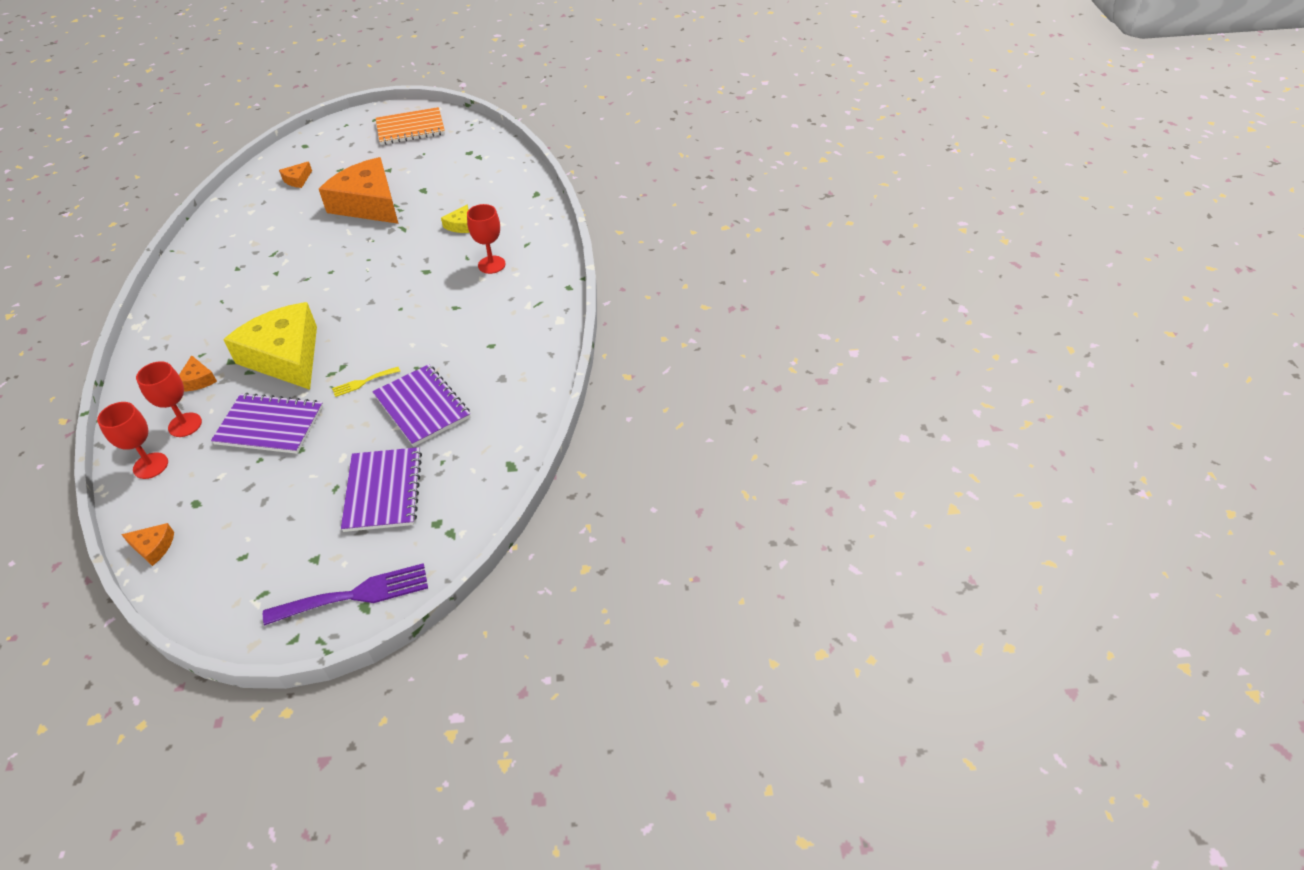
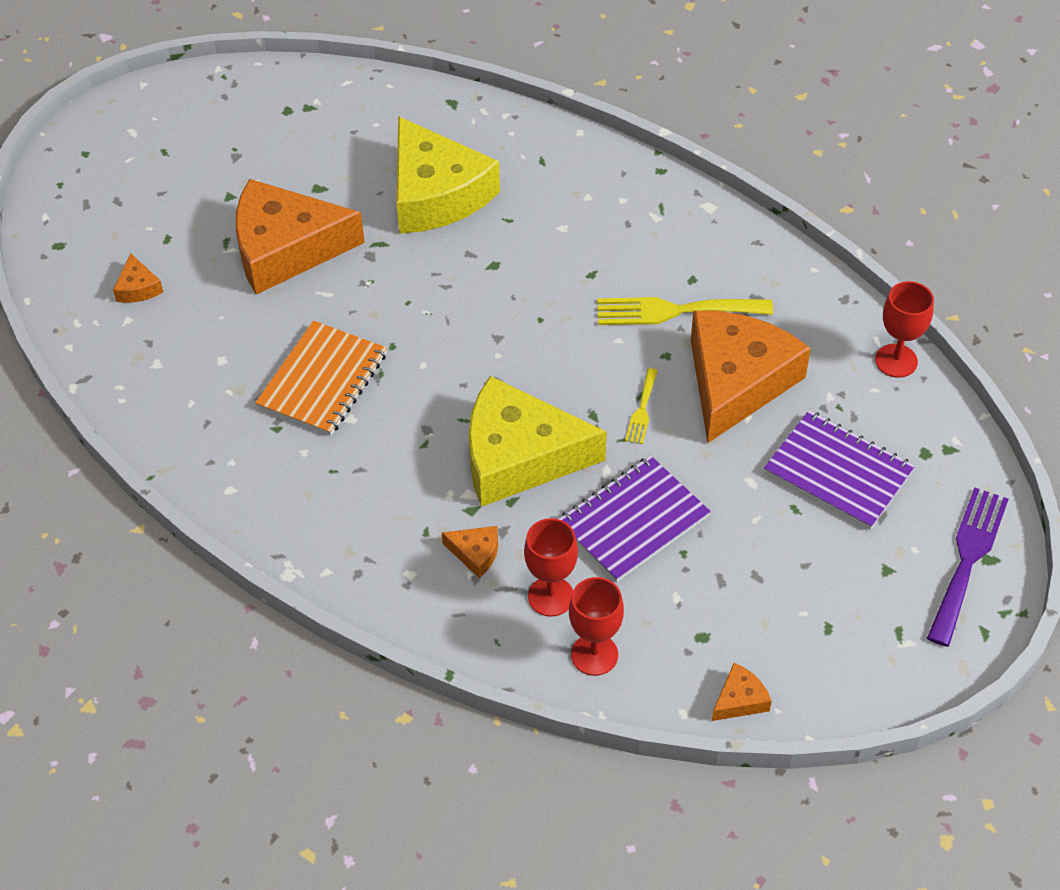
camera: 50 degrees left, 5 degrees up
(410, 128) = (157, 131): orange notebook -> orange notebook (322, 380)
(422, 407) = (736, 381): purple notebook -> orange cheese
(457, 352) = (674, 311): none -> yellow fork
(460, 225) = (436, 193): yellow cheese -> yellow cheese, size x2.50
(491, 265) = (547, 207): red goblet -> red goblet (896, 361)

